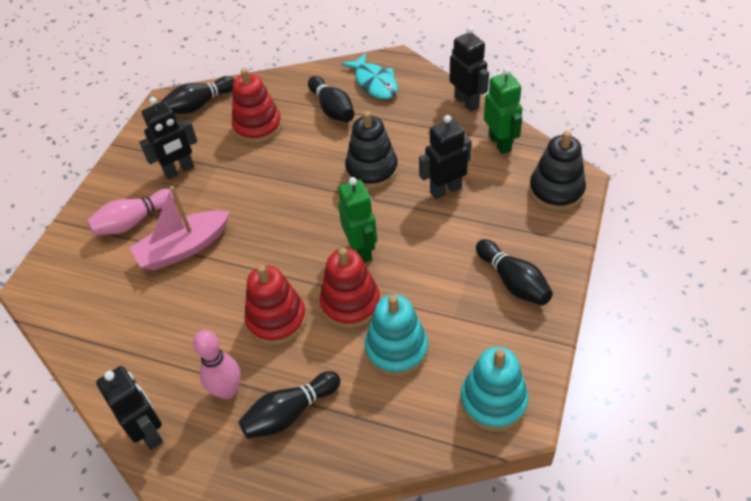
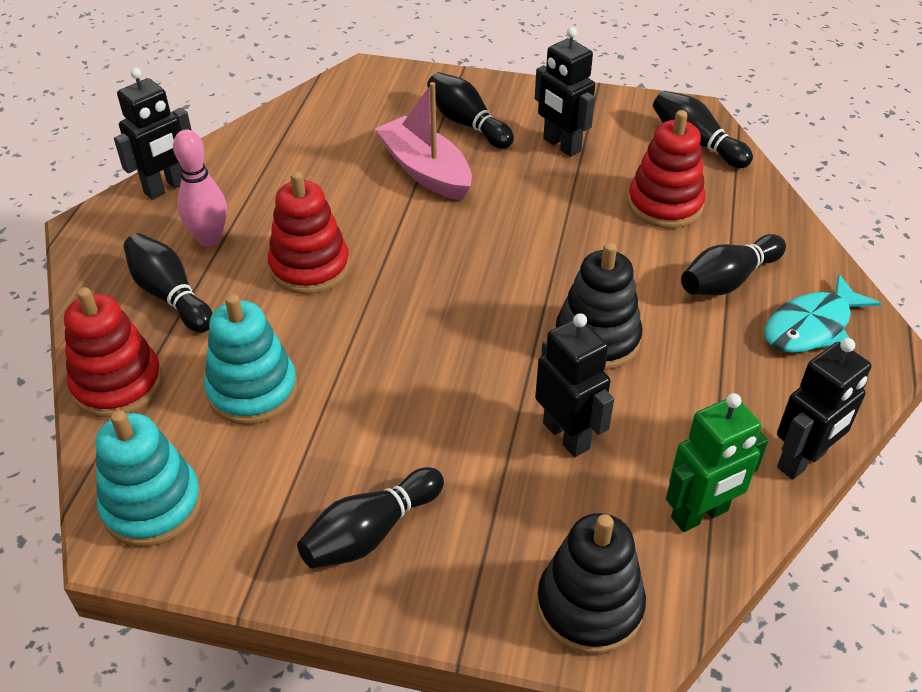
camera: 80 degrees right, 5 degrees down
(134, 221) = (467, 124): pink bowling pin -> black bowling pin
(350, 303) = (333, 336): red stacking toy -> red stacking toy (117, 384)
(361, 250) = (430, 340): green robot -> none

